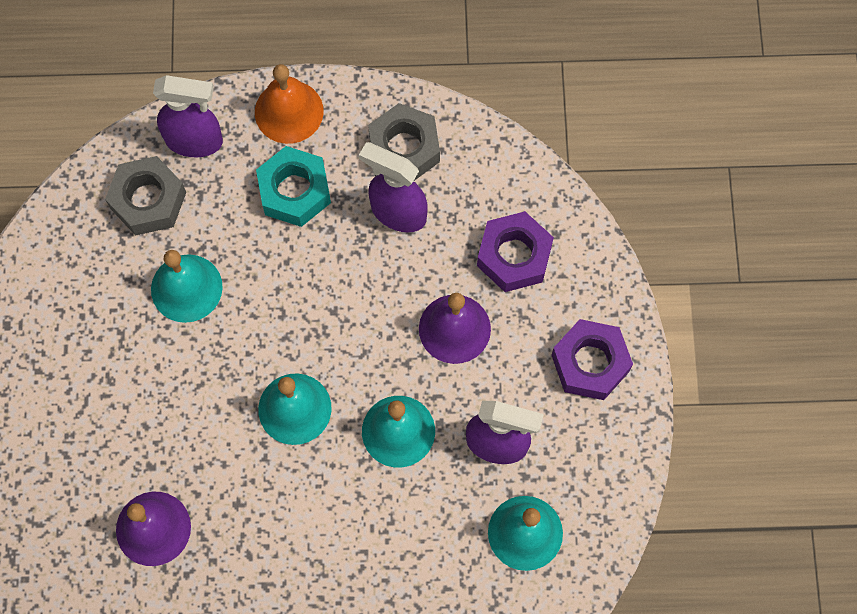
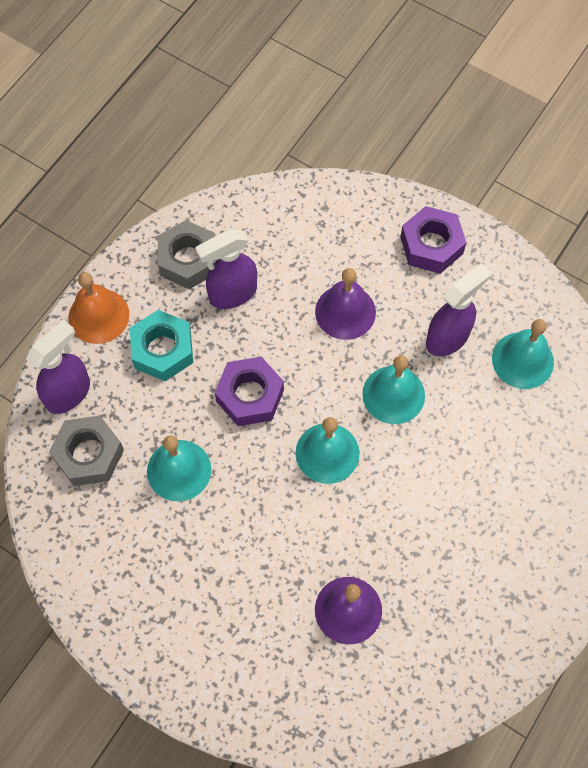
camera: 55 degrees left, 5 degrees down
(514, 256) = (321, 242): purple nut -> purple nut (250, 395)

